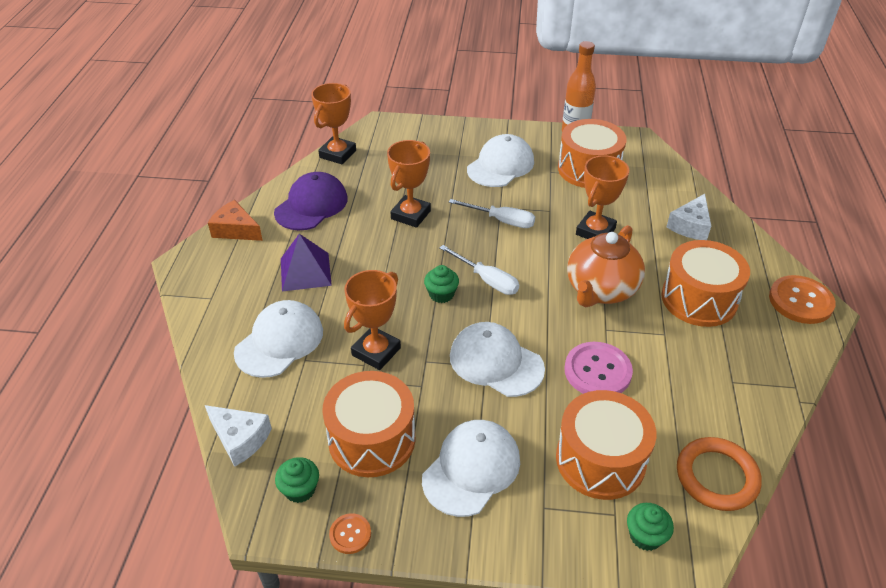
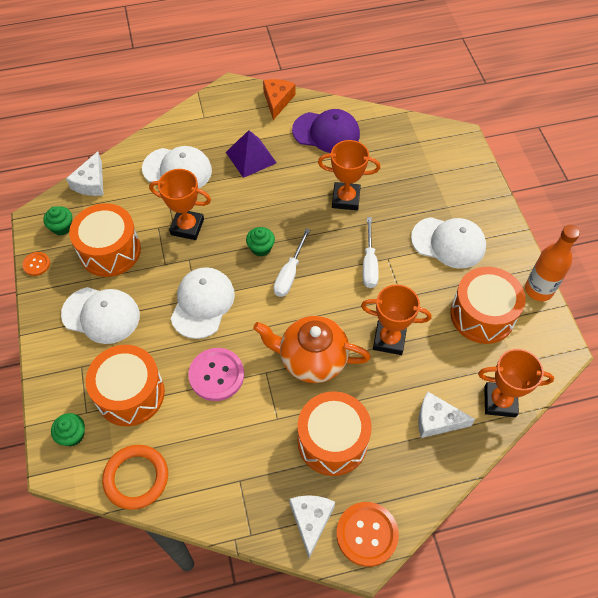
camera: 70 degrees right, 15 degrees up
(337, 154) = (400, 124): orange trophy -> orange trophy (500, 401)
(784, 336) = (311, 521): none -> white cheese

